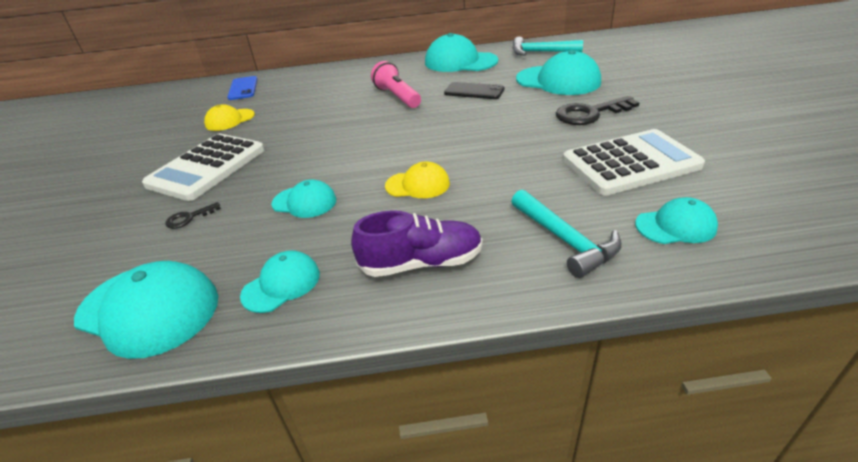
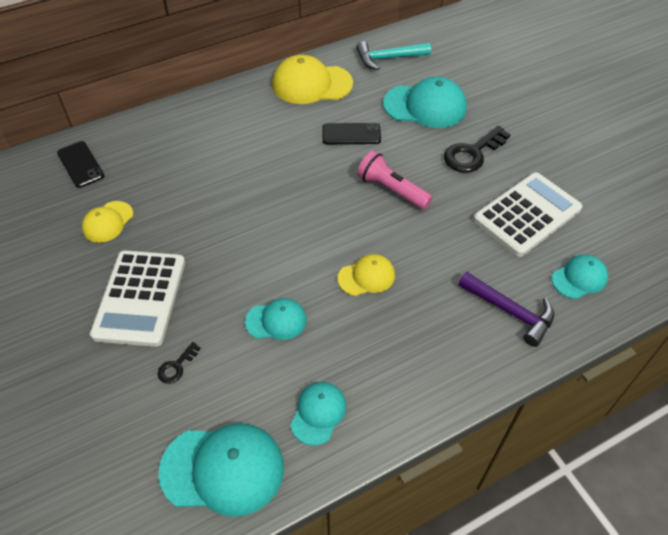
camera: 25 degrees left, 15 degrees up
(243, 88) = (80, 164): blue phone -> black phone
(397, 97) = (276, 154): pink flashlight -> pink flashlight (392, 190)
(421, 263) = (416, 362): purple shoe -> none
(460, 62) = (311, 84): turquoise cap -> yellow cap
(565, 240) = (510, 311): turquoise hammer -> purple hammer

